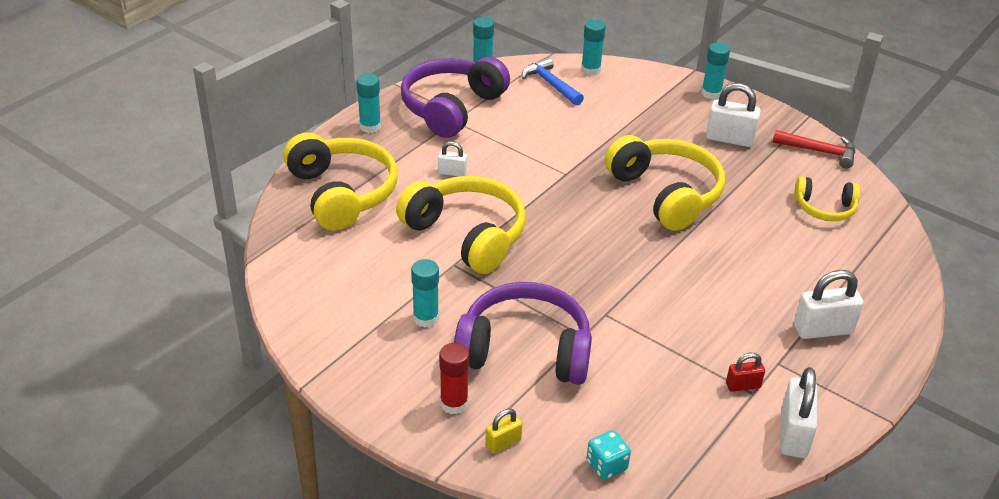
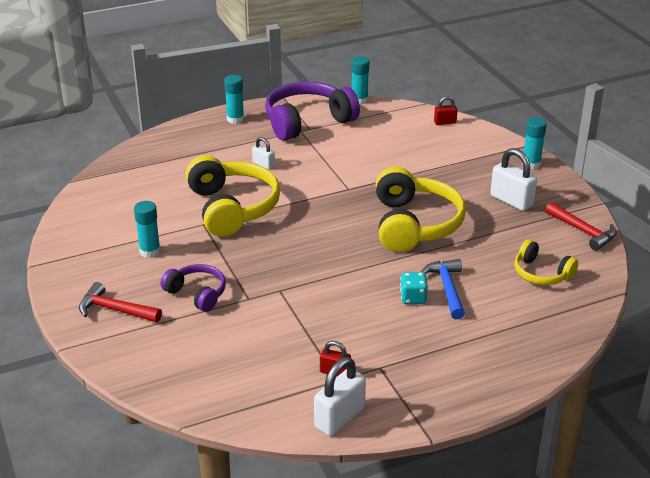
camera: 30 degrees right, 5 degrees down
(342, 193) = (173, 157): yellow headphones -> none
(454, 403) = (115, 310): red glue stick -> red hammer
(503, 443) = (122, 345): yellow padlock -> none
(525, 350) = (197, 294): purple headphones -> purple headphones, size x0.55
(550, 84) = (401, 124): blue hammer -> blue hammer (447, 288)
(590, 70) = (445, 122): turquoise glue stick -> red padlock
(606, 466) = (178, 385): turquoise dice -> turquoise dice (413, 298)
(823, 330) = (443, 357): white padlock -> none

